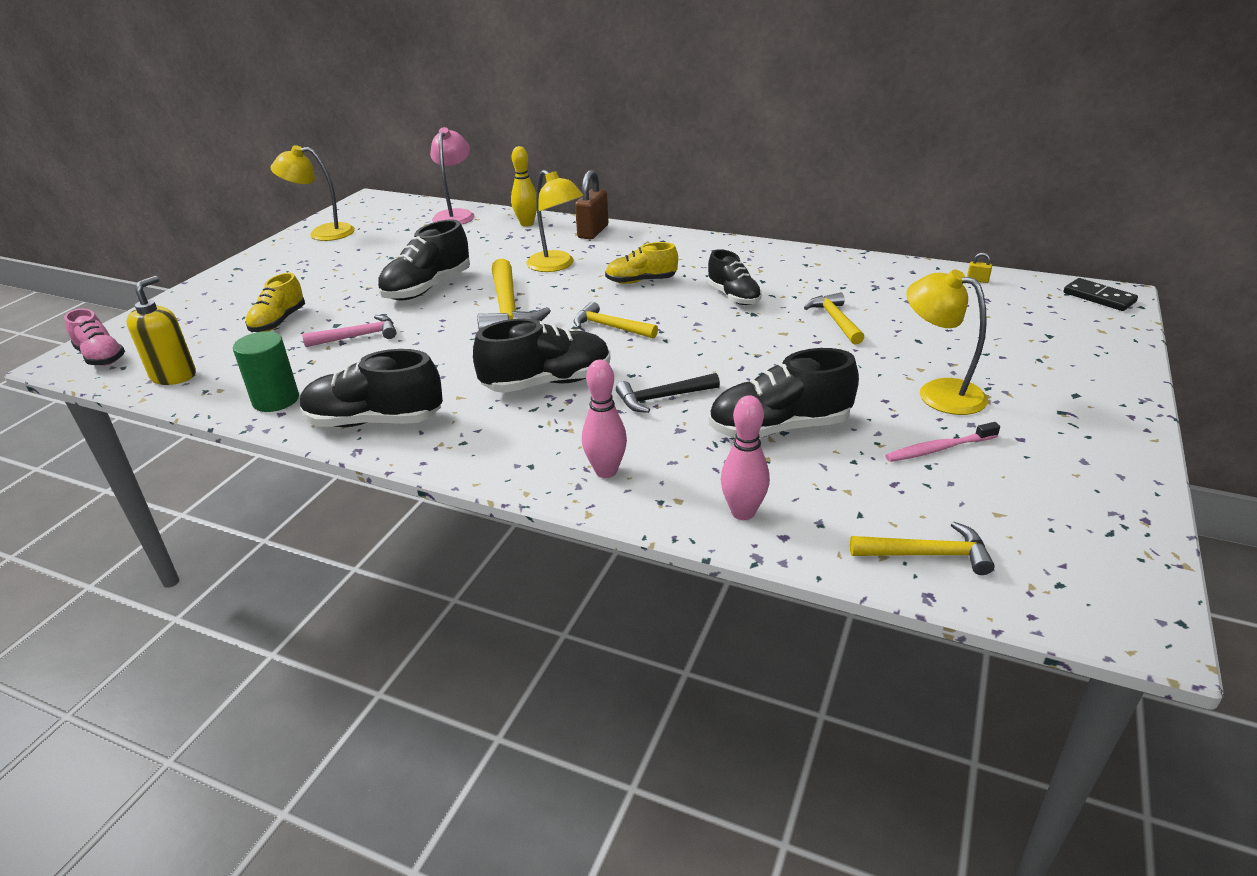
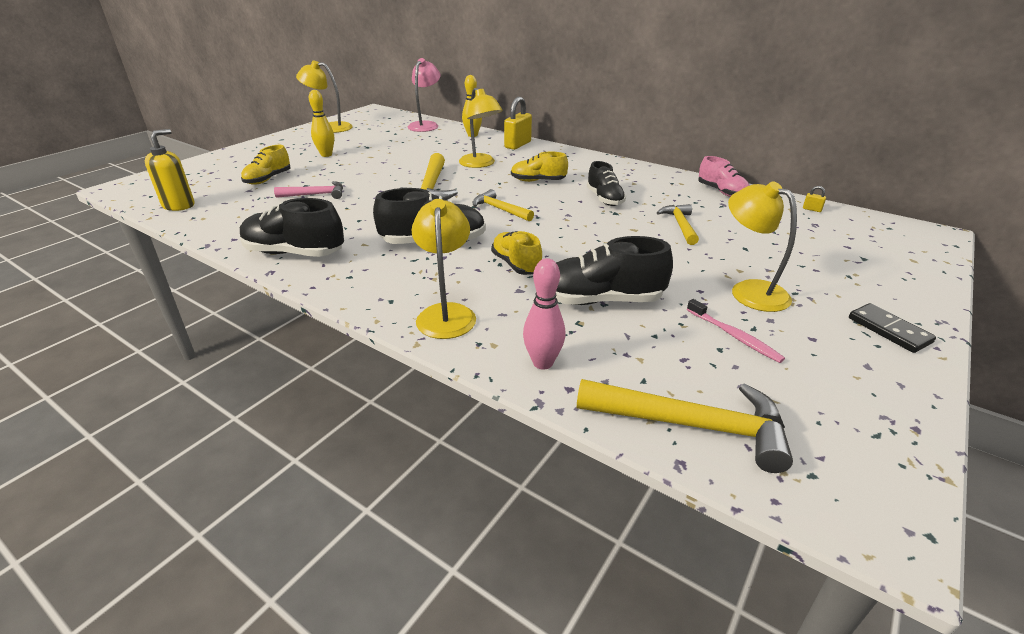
camera: 10 degrees right, 0 degrees up
(101, 357) = (141, 188): pink shoe -> pink shoe (721, 192)
(276, 400) = (235, 229): green cylinder -> none
(340, 276) = (326, 155): none -> yellow bowling pin
(427, 288) = (381, 169): black shoe -> none
(593, 232) = (517, 145): brown padlock -> yellow padlock
(606, 471) = (446, 313): pink bowling pin -> yellow lamp
(662, 398) = (516, 265): black hammer -> yellow shoe
(928, 554) = (693, 425): yellow hammer -> yellow hammer, size x1.65
(939, 449) = (734, 336): pink toothbrush -> pink toothbrush turned 120 degrees counterclockwise
(1099, 297) = (918, 234): black domino -> black domino (889, 330)

